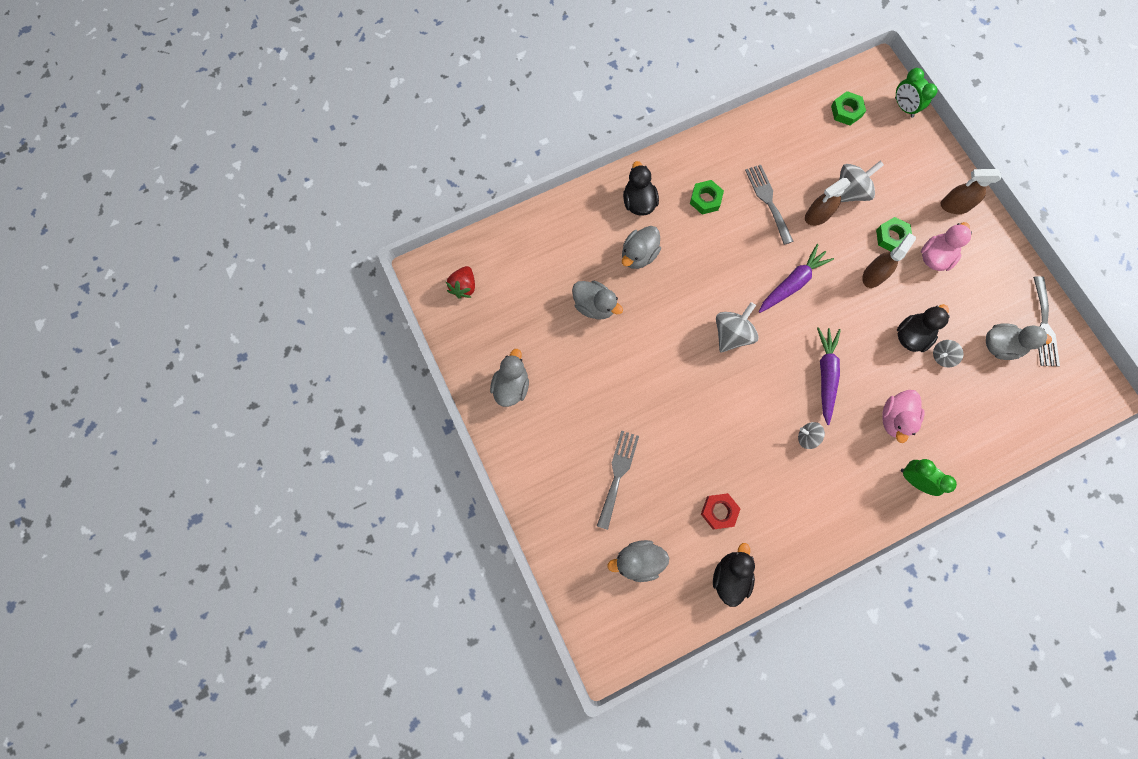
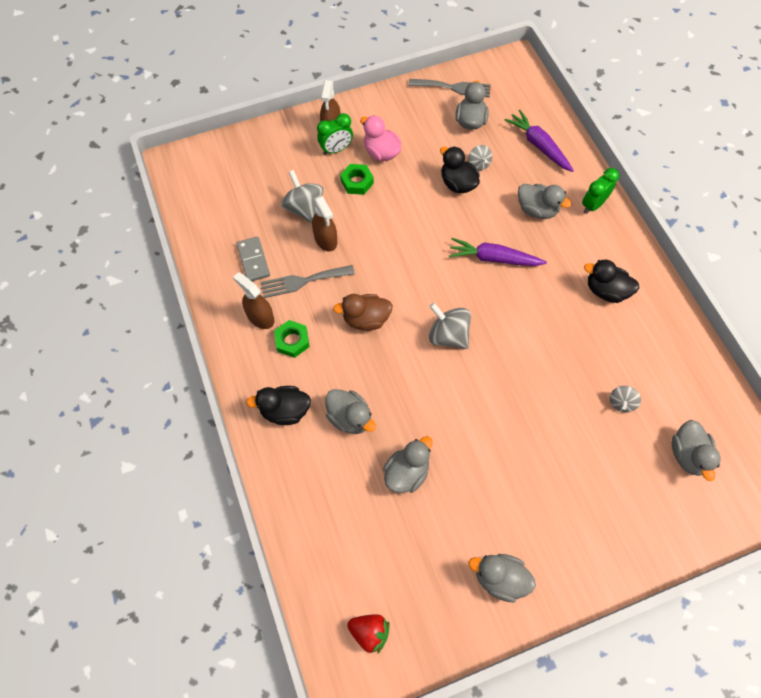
camera: 85 degrees left, 10 degrees down
(618, 474) = (599, 466): grey fork -> none
(719, 511) = (632, 371): red nut -> none
(730, 576) = (693, 369): black duck -> black duck (606, 291)
(737, 259) = (366, 319): none -> brown duck
(783, 156) = (253, 260): none -> grey domino
(792, 283) = (397, 273): purple carrot -> purple carrot (539, 146)
(807, 437) = (555, 283): grey spinning top -> grey spinning top (621, 403)
(846, 111) = (213, 197): green nut -> none
(873, 275) = (394, 203): brown spray bottle -> brown spray bottle (260, 317)
(895, 418) = (537, 210): pink duck -> grey duck
(903, 107) = (219, 149): green clock -> green clock (336, 149)

